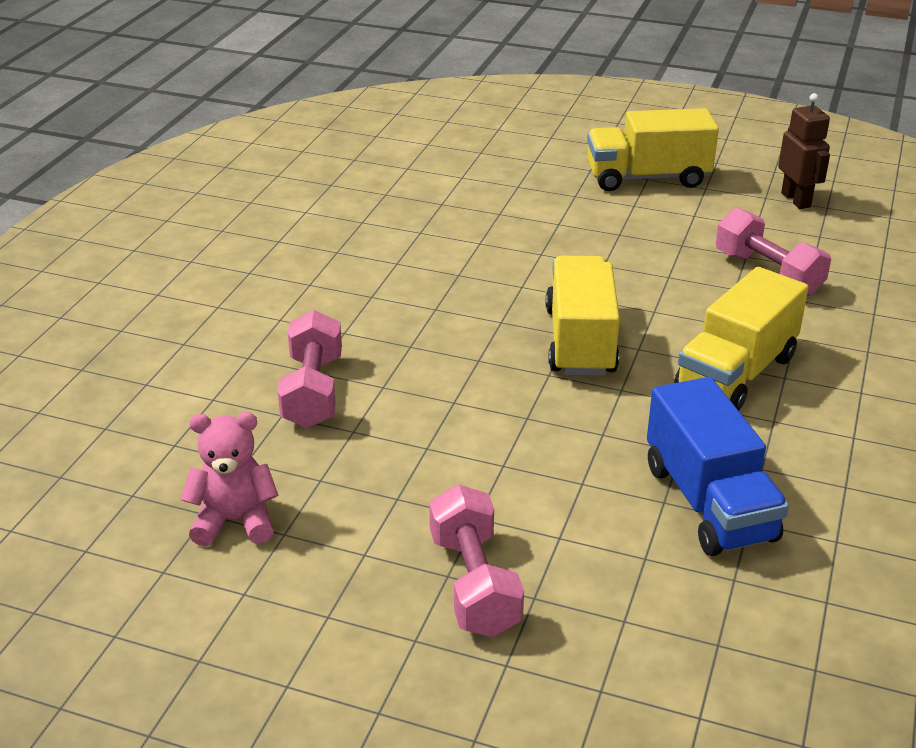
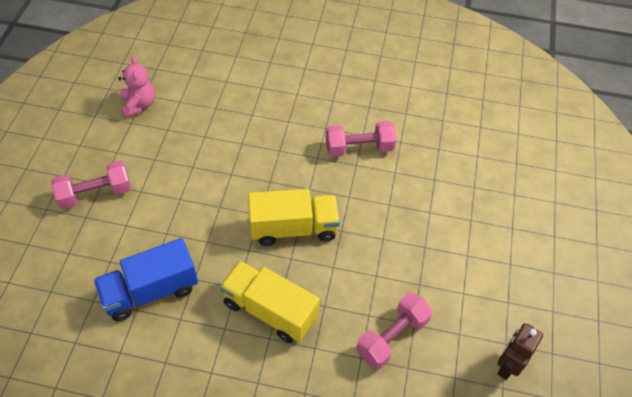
camera: 80 degrees right, 20 degrees up
(313, 391) = (234, 116): pink dumbbell -> pink dumbbell (359, 148)
(647, 178) = (510, 263): yellow truck -> none
(796, 200) = (507, 365): brown robot -> brown robot turned 150 degrees clockwise

